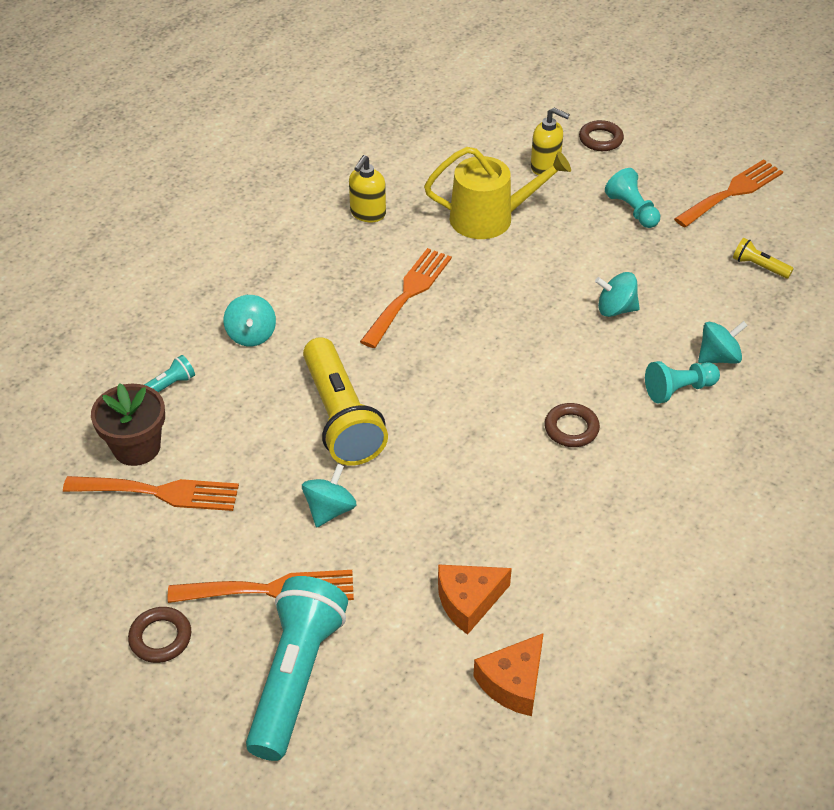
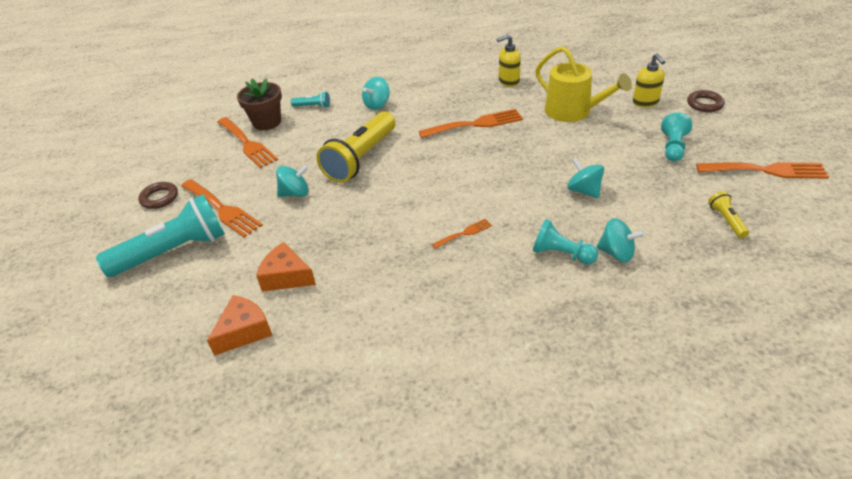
camera: 50 degrees right, 5 degrees down
(513, 683) = (244, 331): orange cheese -> orange cheese turned 135 degrees clockwise
(571, 428) = (464, 233): brown ring -> orange fork

